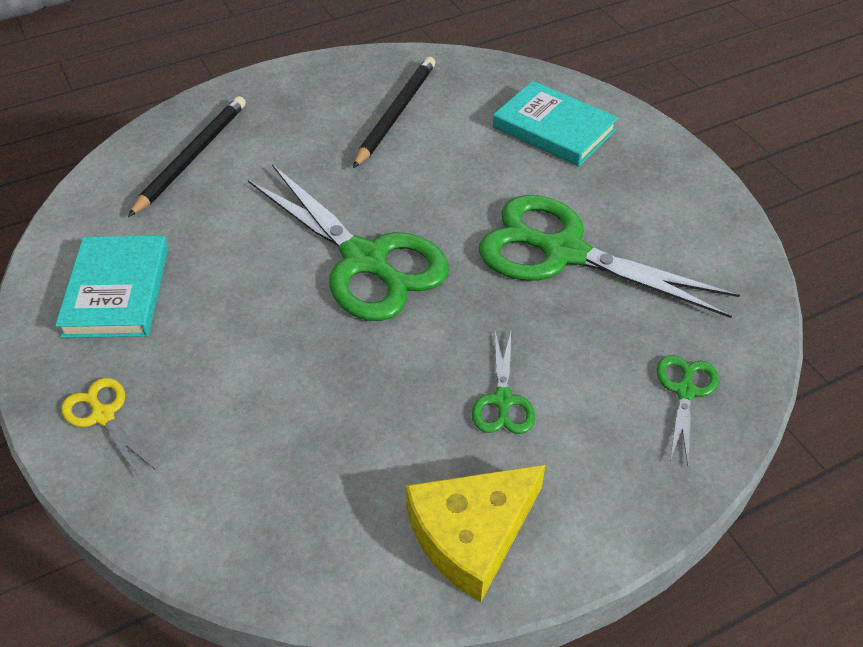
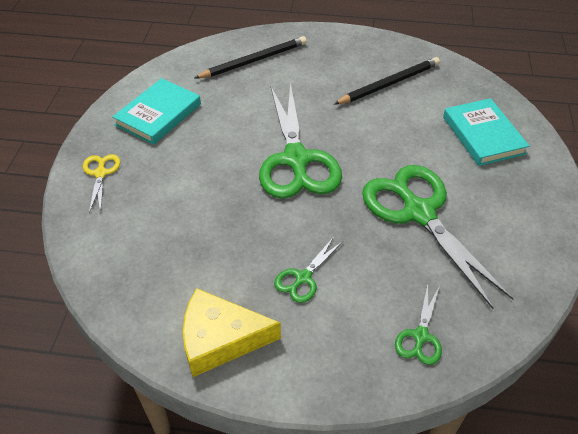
camera: 35 degrees right, 0 degrees up
(685, 391) = (420, 336): green scissors -> green scissors turned 150 degrees clockwise

